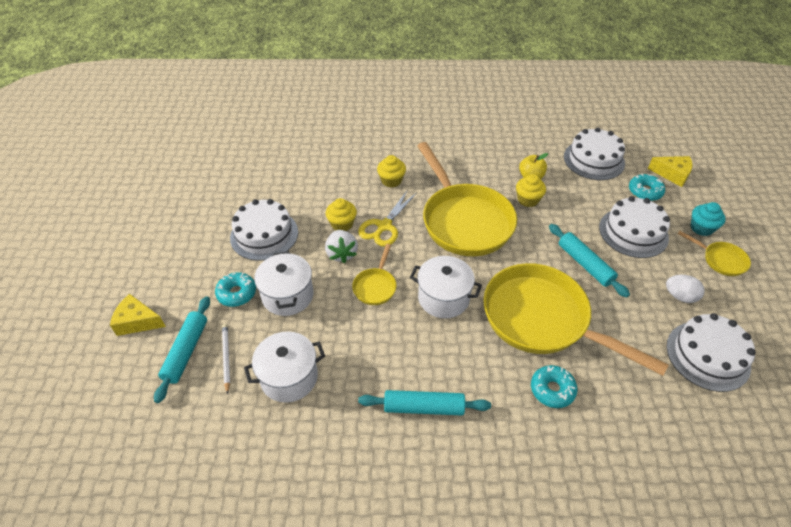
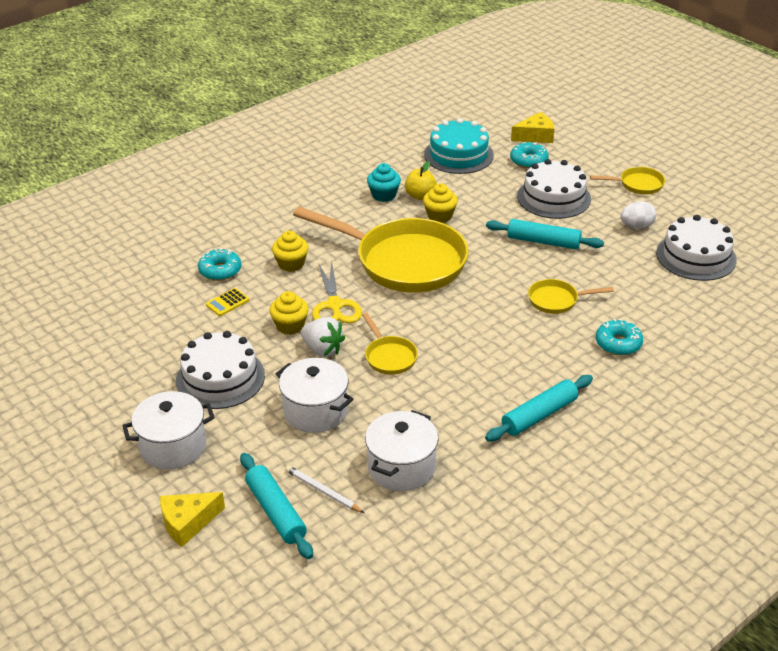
camera: 40 degrees left, 10 degrees down
(237, 293) = (261, 439): turquoise donut -> turquoise donut (220, 270)
(325, 185) = (227, 302): none -> yellow calculator
(443, 298) = (460, 331): white pot -> white pot (173, 446)
(542, 319) = (557, 300): yellow pan -> yellow pan, size x0.44
(594, 160) = (458, 155): white cake -> turquoise cake
(701, 228) = (600, 168): turquoise cupcake -> turquoise cupcake (384, 195)

